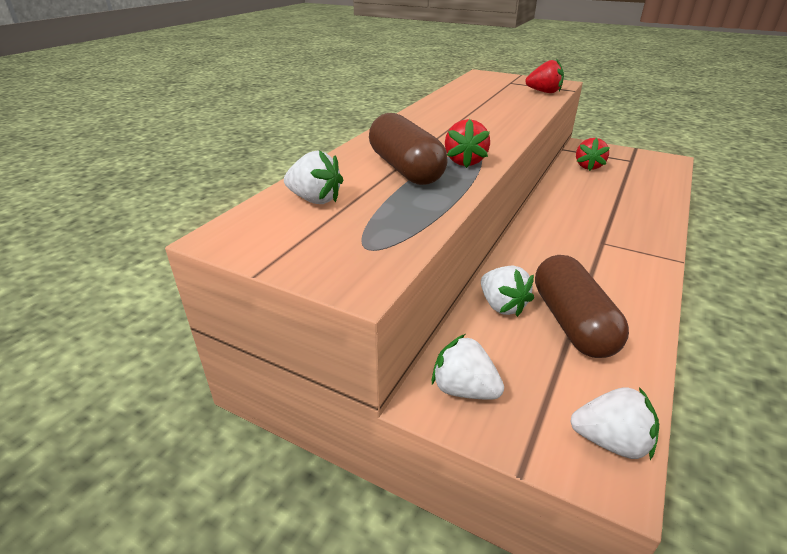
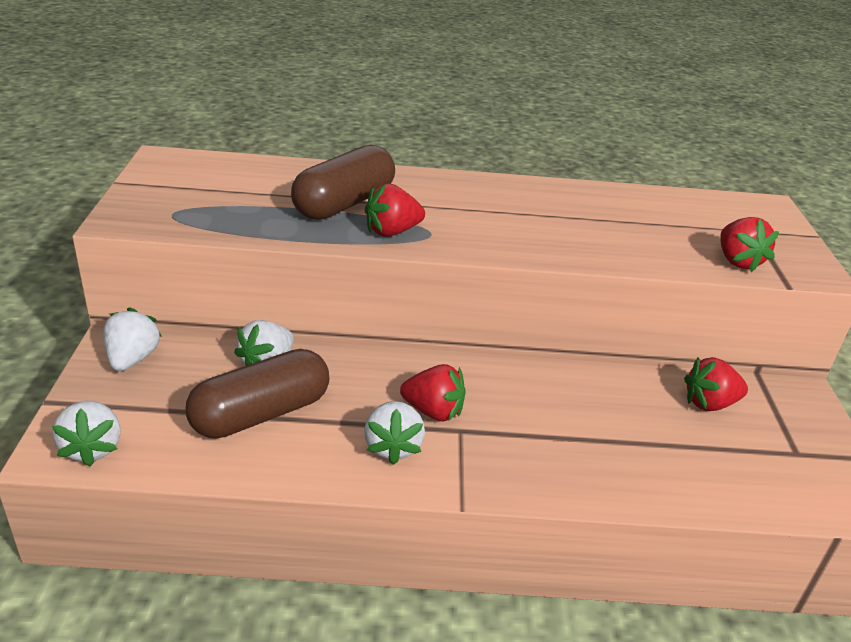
camera: 60 degrees right, 0 degrees up
(315, 200) = (245, 176): white strawberry -> white strawberry (393, 447)
(581, 246) = (433, 411): none -> red strawberry

